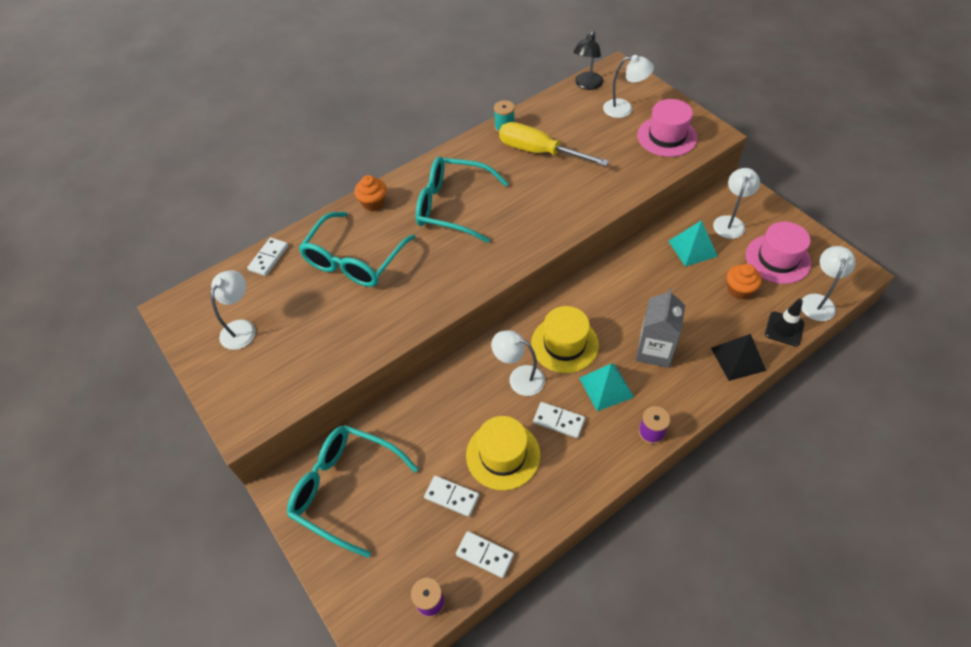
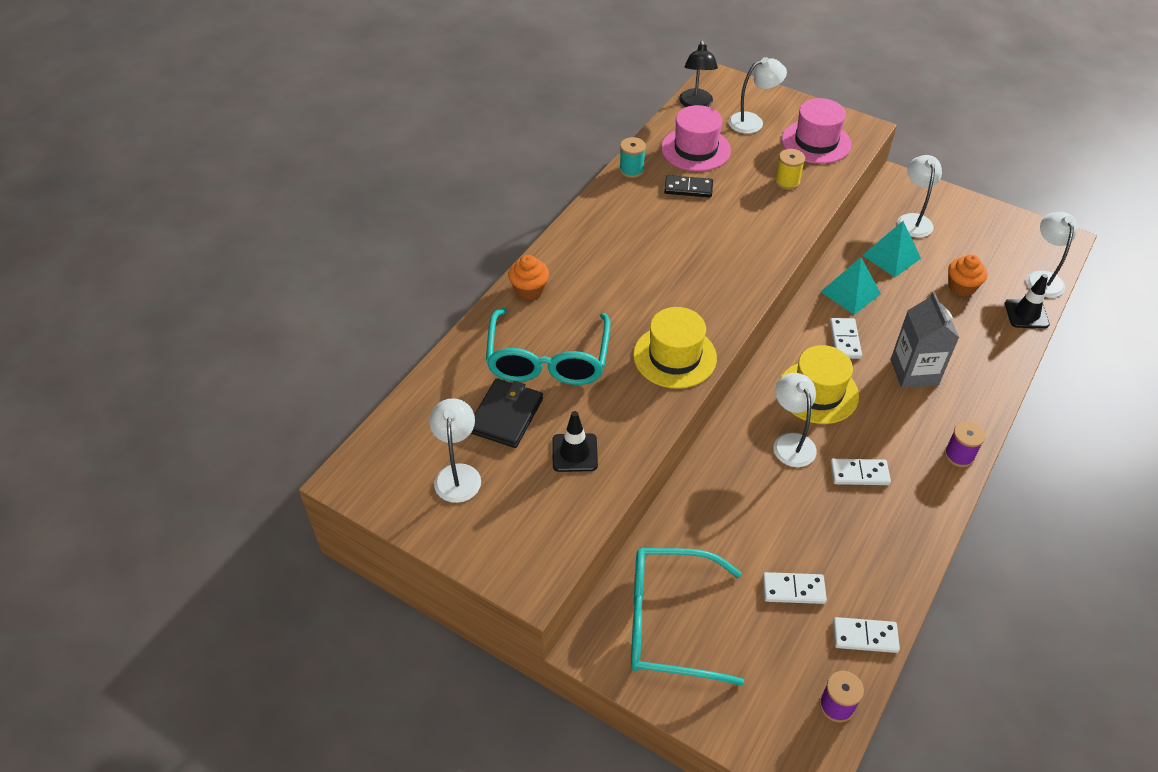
camera: 25 degrees left, 5 degrees down
(269, 258) = (438, 385): white domino -> white domino (845, 340)
(300, 294) = (506, 415): none -> black wallet
(330, 337) = (574, 453): none -> black traffic cone
(452, 206) = (626, 271): turquoise glasses -> none
(503, 455) = (821, 528): yellow hat -> yellow hat (674, 356)
(519, 378) = (791, 442): white lamp -> white lamp turned 75 degrees clockwise
(539, 152) = (688, 188): yellow screwdriver -> black domino
(606, 387) = (887, 424): turquoise pyramid -> turquoise pyramid (850, 292)
(622, 164) = (787, 182): none -> yellow spool
(738, 359) = (1000, 356): black pyramid -> none
(777, 259) = (981, 246): pink hat -> pink hat (695, 149)

